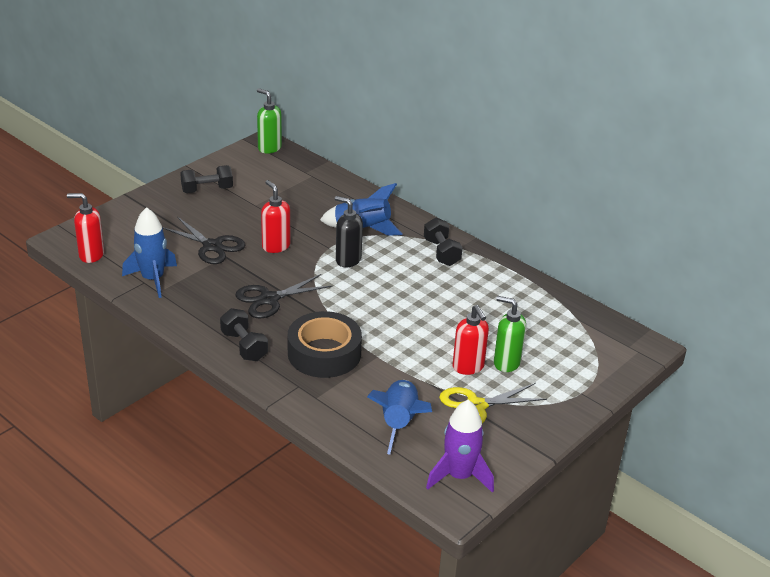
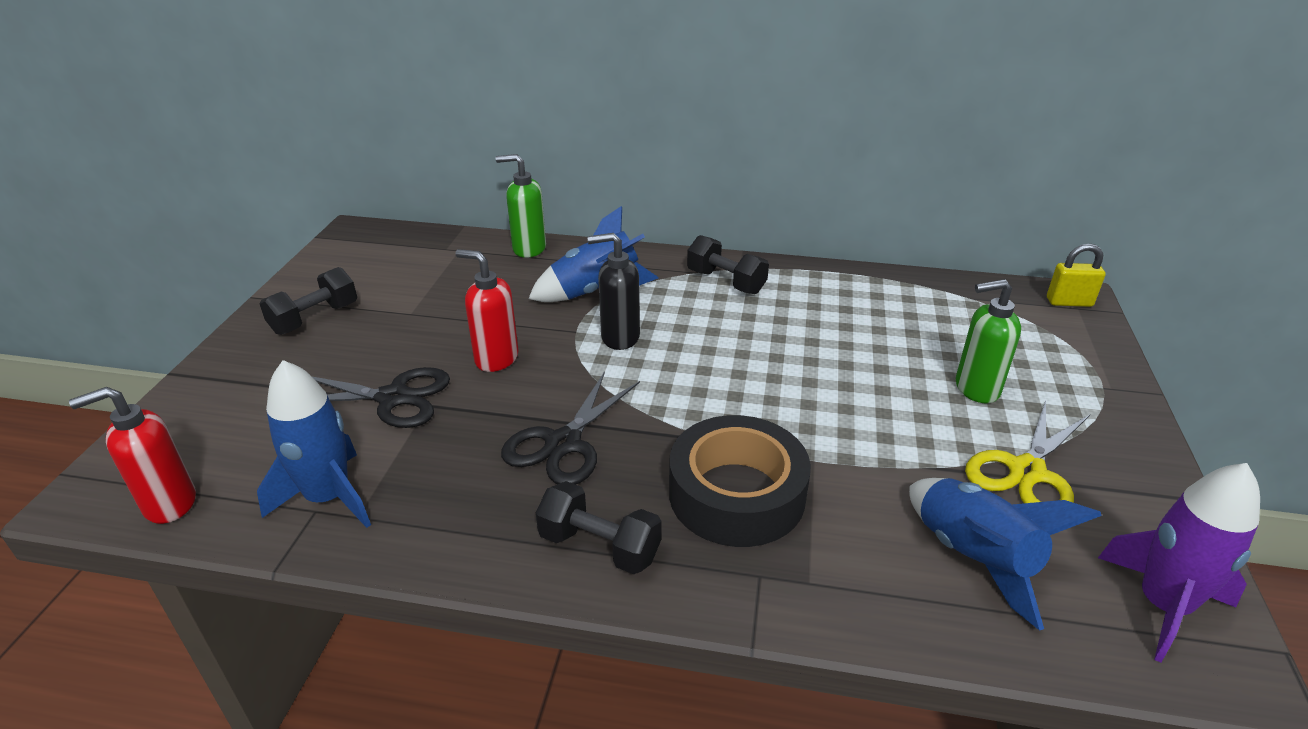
camera: 30 degrees left, 0 degrees up
(269, 148) = (366, 236): green soap dispenser -> green soap dispenser (529, 249)
(468, 367) = (943, 417): red soap dispenser -> none
(637, 346) = (1069, 302): none -> yellow padlock

